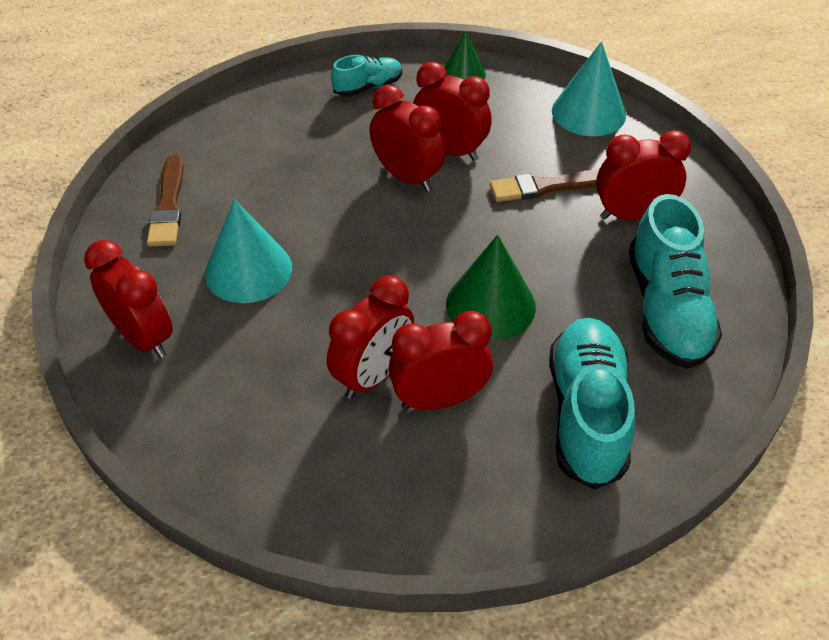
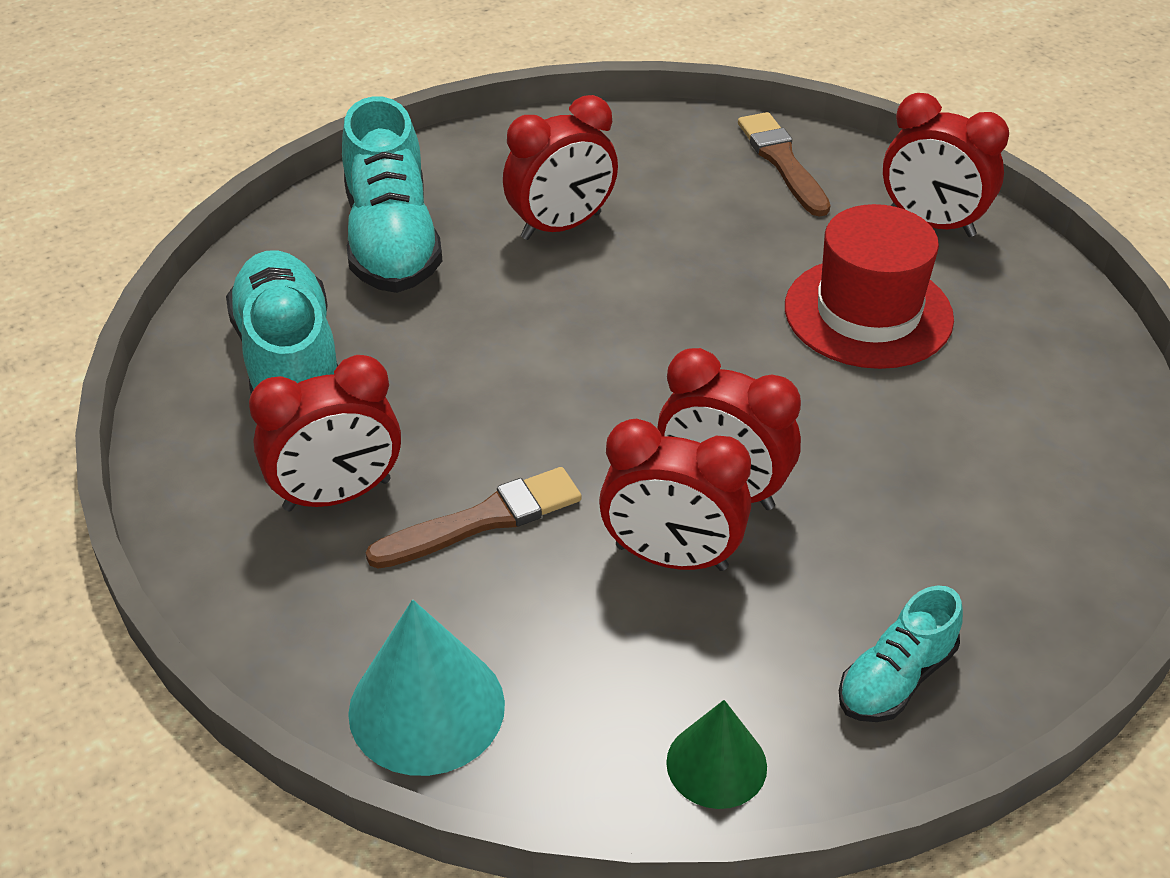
camera: 165 degrees right, 5 degrees down
(168, 205) = (1051, 375): brown brush -> brown brush (782, 162)
(248, 270) = (868, 313): turquoise cone -> red hat
(373, 375) = (645, 234): red clock -> none
(490, 305) = (530, 328): green cone -> none

